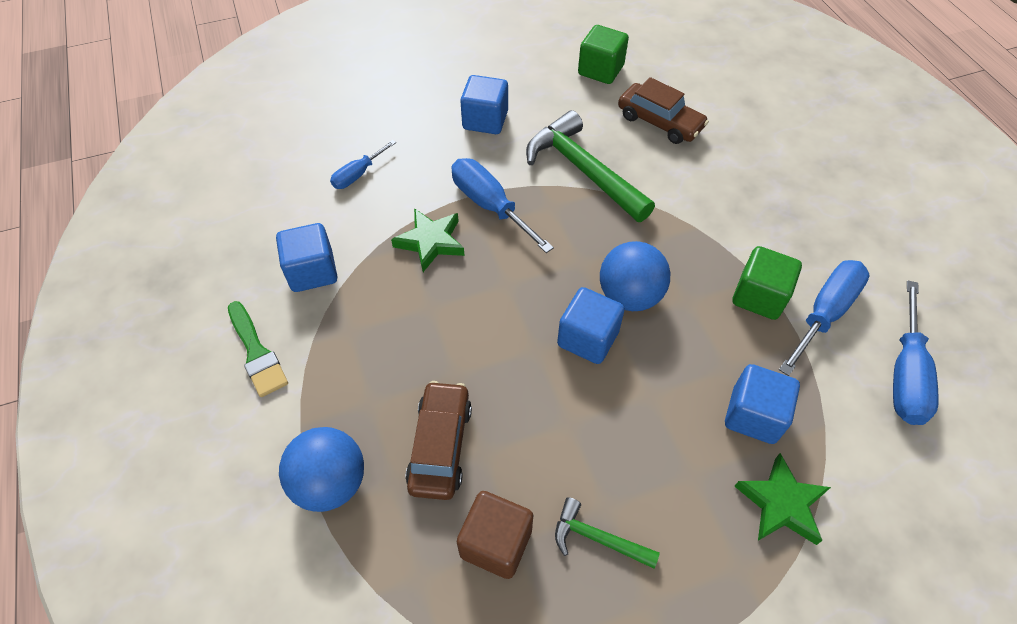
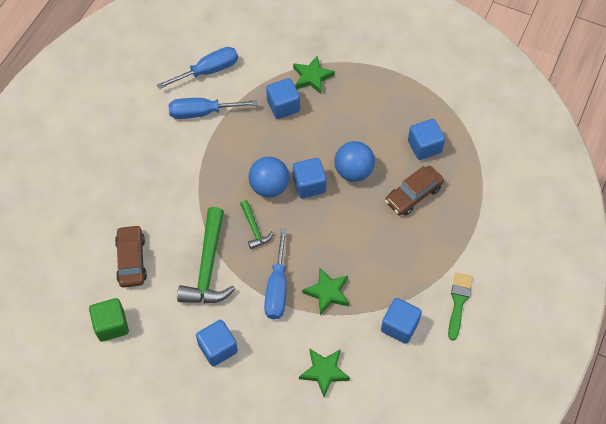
camera: 135 degrees left, 5 degrees up
(330, 482) = (468, 217): blue ball -> blue ball (353, 171)
(358, 174) = (324, 372): blue screwdriver -> green star
(496, 543) = (424, 146): brown cube -> blue cube
(598, 538) = (387, 119): green hammer -> green hammer (254, 228)
(759, 296) = (217, 140): green cube -> none

